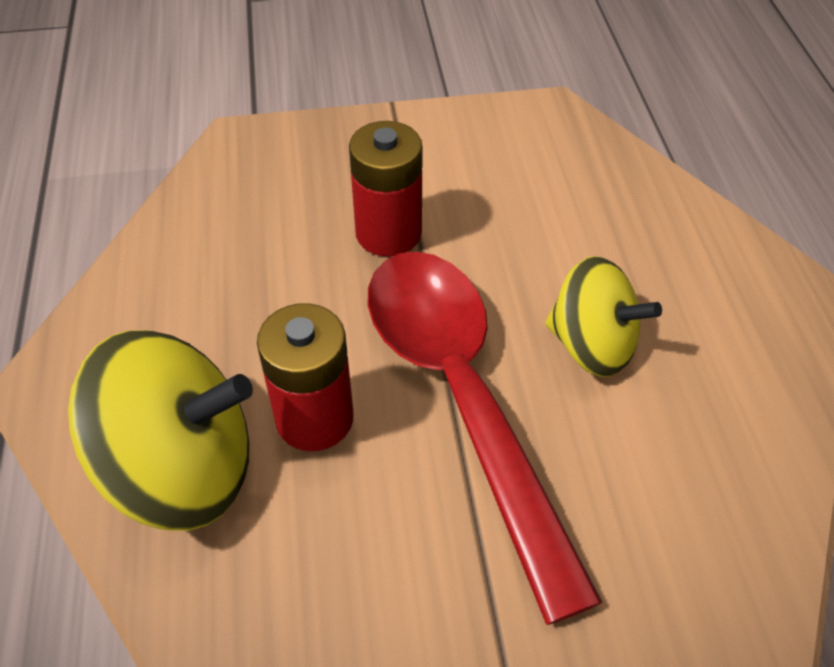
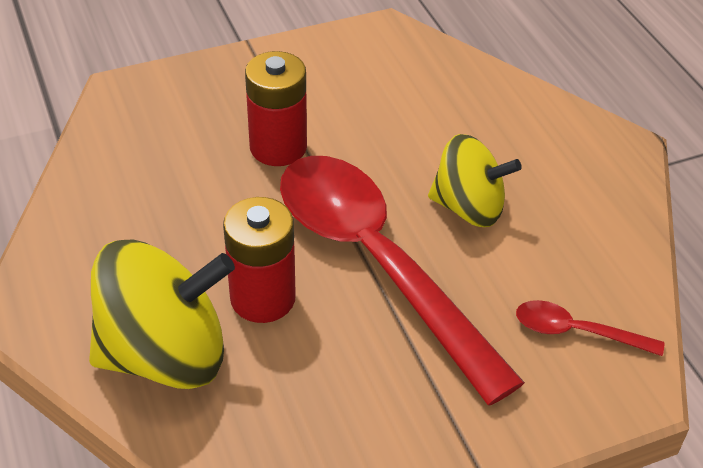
camera: 15 degrees left, 5 degrees down
(689, 540) = (576, 332): none -> red spoon

